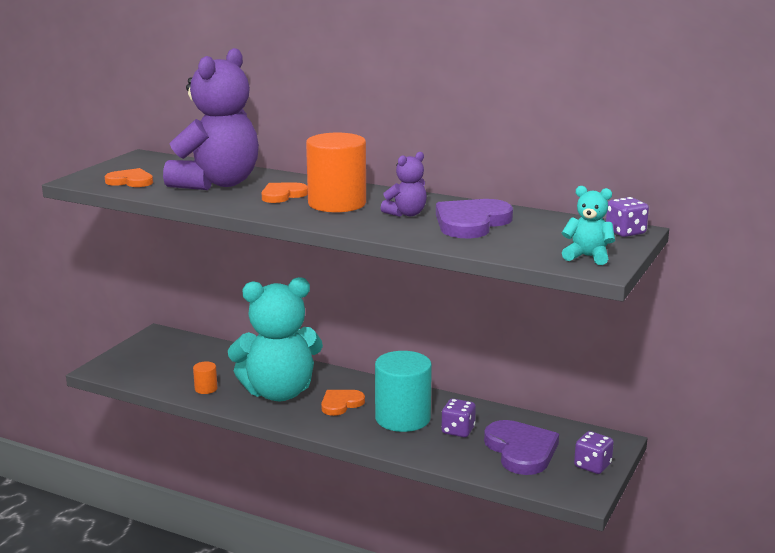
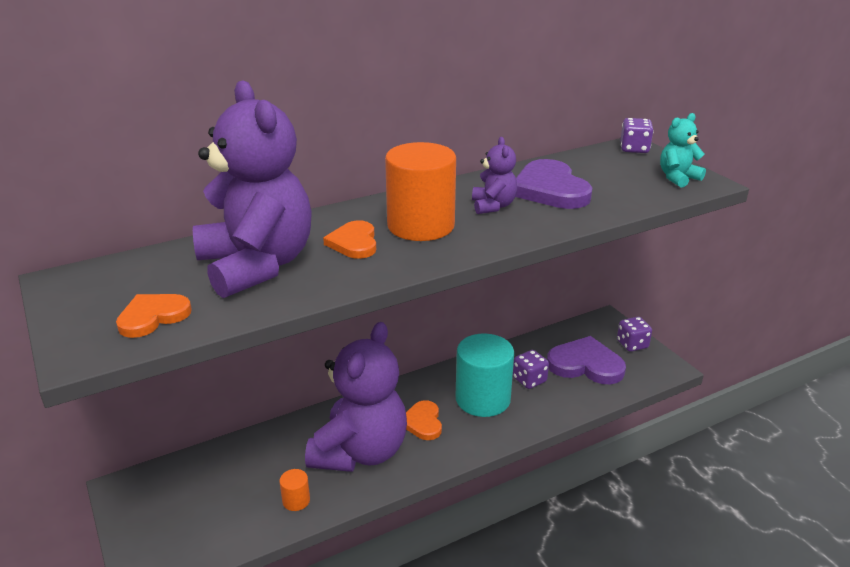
camera: 55 degrees left, 10 degrees up
(279, 392) = (360, 452): turquoise teddy bear -> purple teddy bear

